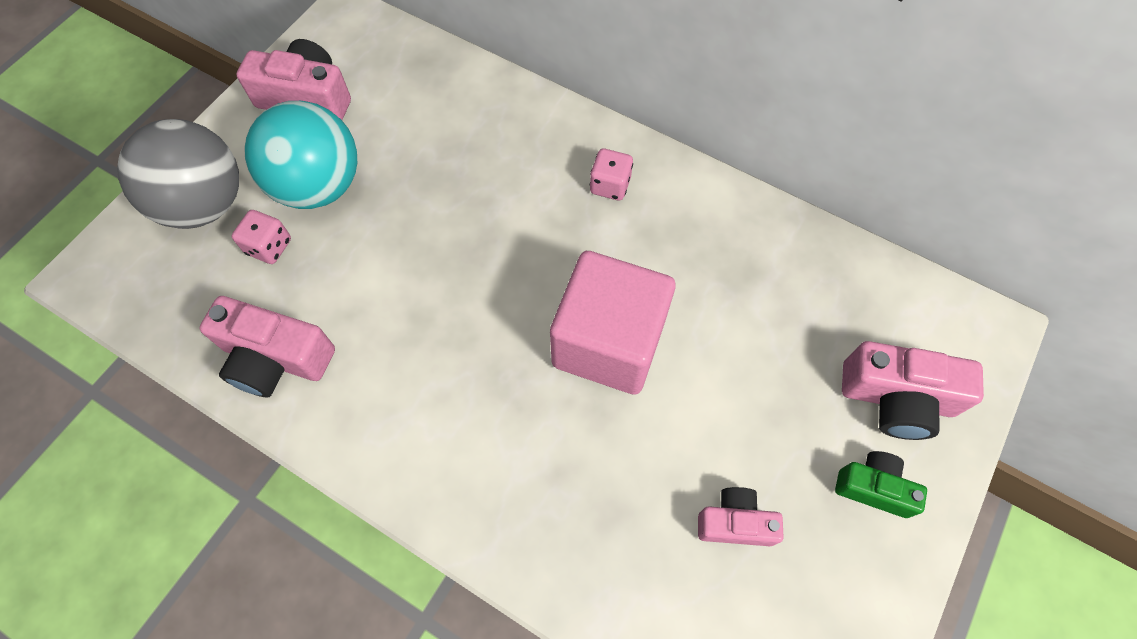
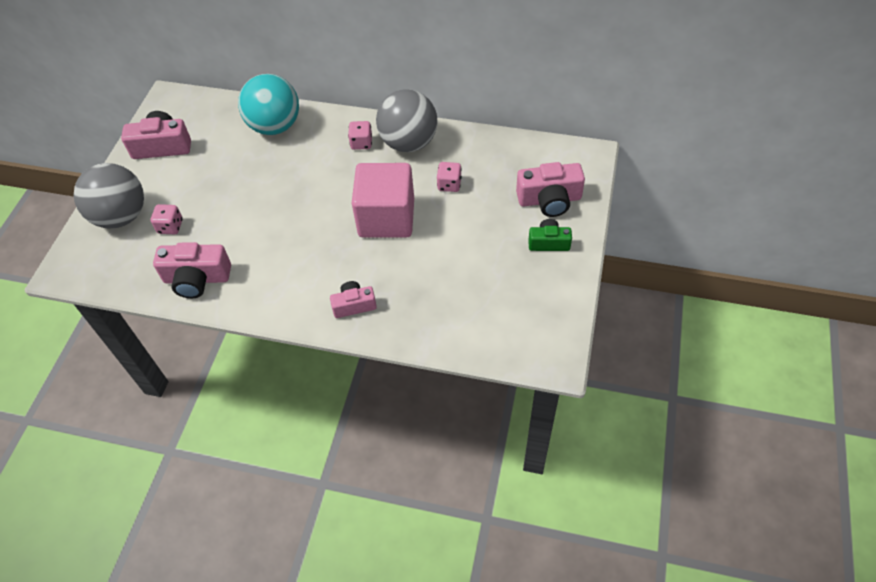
camera: 15 degrees left, 10 degrees down
(319, 185) = (188, 188): turquoise ball -> turquoise ball (275, 126)
(686, 208) = (409, 143): none -> grey ball
(731, 311) = (449, 184): none -> pink dice
(735, 522) = (481, 279): pink camera -> pink camera (354, 305)

